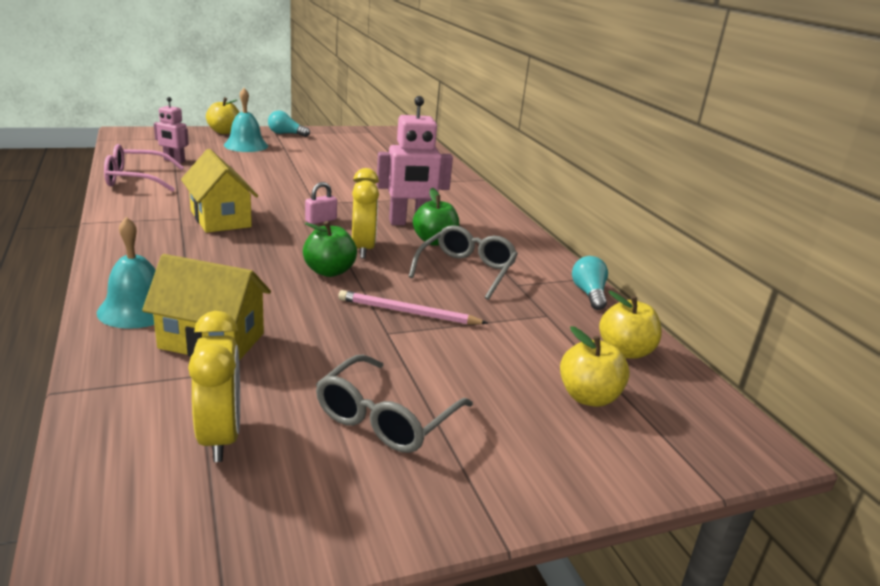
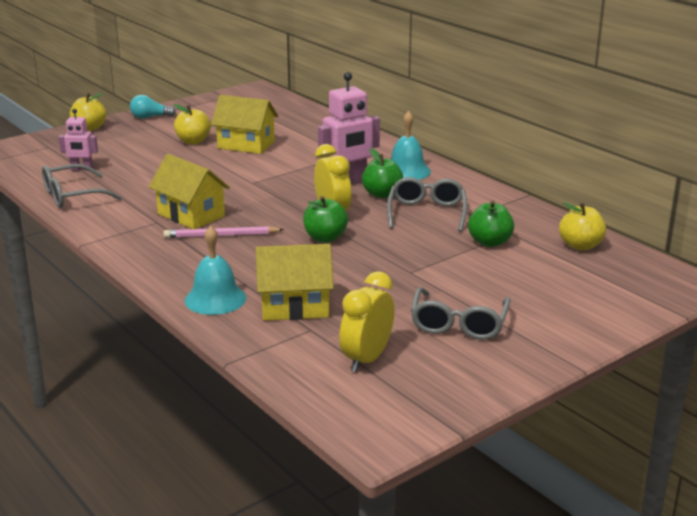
camera: 15 degrees left, 0 degrees up
(136, 179) = (72, 196): pink glasses -> grey glasses
(220, 437) = (366, 359): yellow clock -> yellow clock turned 120 degrees counterclockwise
(246, 145) = (127, 138): turquoise bell -> turquoise bell (406, 171)
(321, 220) = (274, 197): pink padlock -> none
(345, 170) = (246, 145): none -> yellow house
(408, 312) = (412, 254): pink pencil -> pink pencil (221, 235)
(513, 320) = (489, 242): none -> green apple
(588, 397) = (575, 281): yellow apple -> yellow apple (193, 141)
(589, 294) = (529, 210): turquoise light bulb -> none

